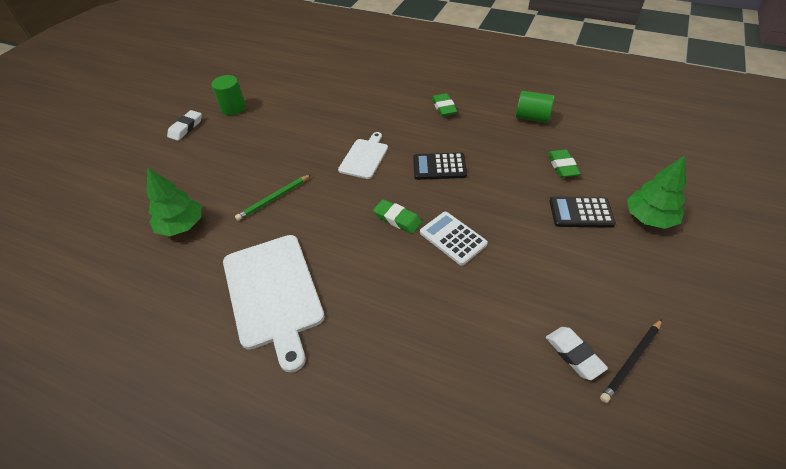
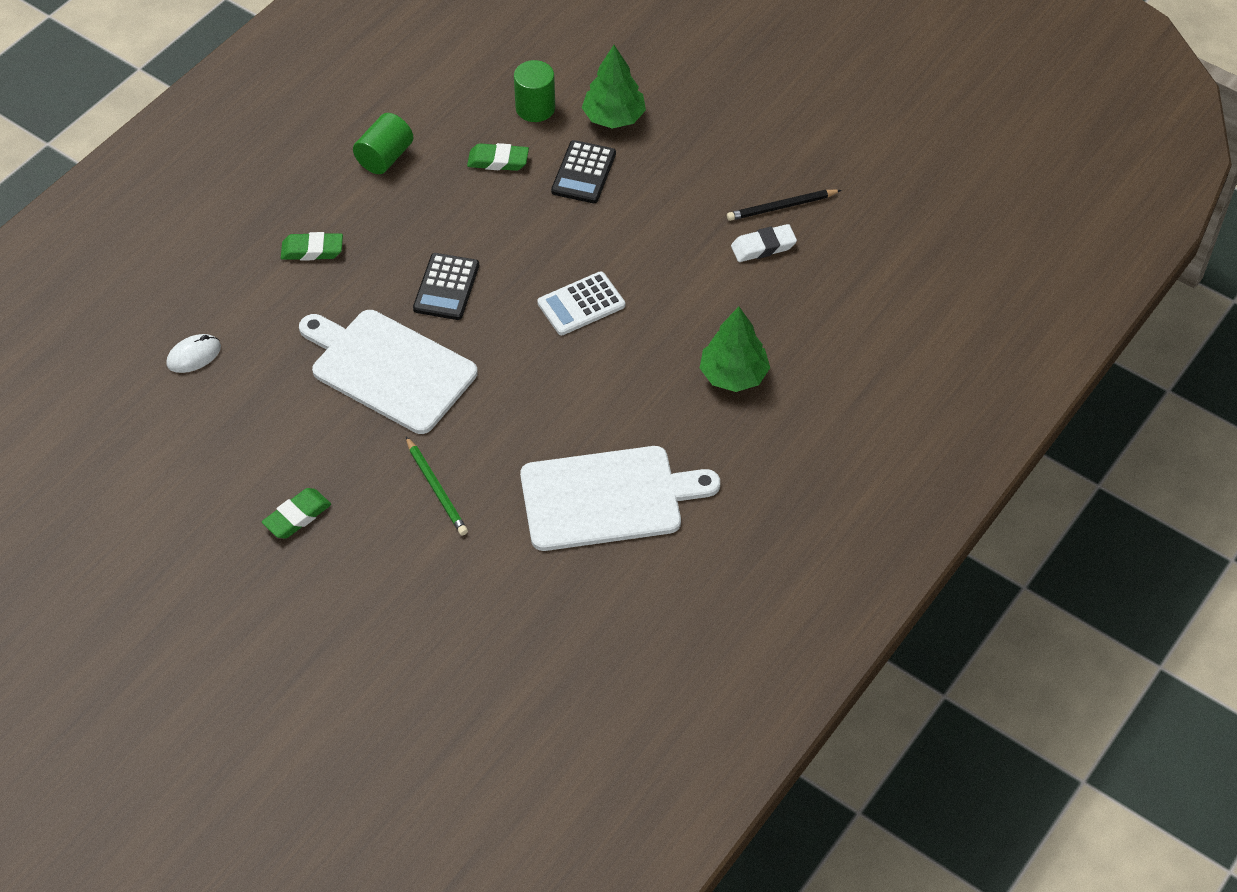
camera: 80 degrees left, 5 degrees up
(181, 226) = (450, 605): green tree -> green tree (733, 375)
(186, 128) = (200, 611): white eraser -> none
(233, 108) = (171, 538): green cylinder -> green cylinder (535, 108)
(354, 87) = (194, 356): none -> white mouse
(364, 157) = (389, 369): white cutting board -> white cutting board, size x1.79
(397, 219) = (529, 353): green eraser -> green eraser (297, 516)
(631, 361) = (781, 207): black pencil -> black pencil turned 105 degrees clockwise

